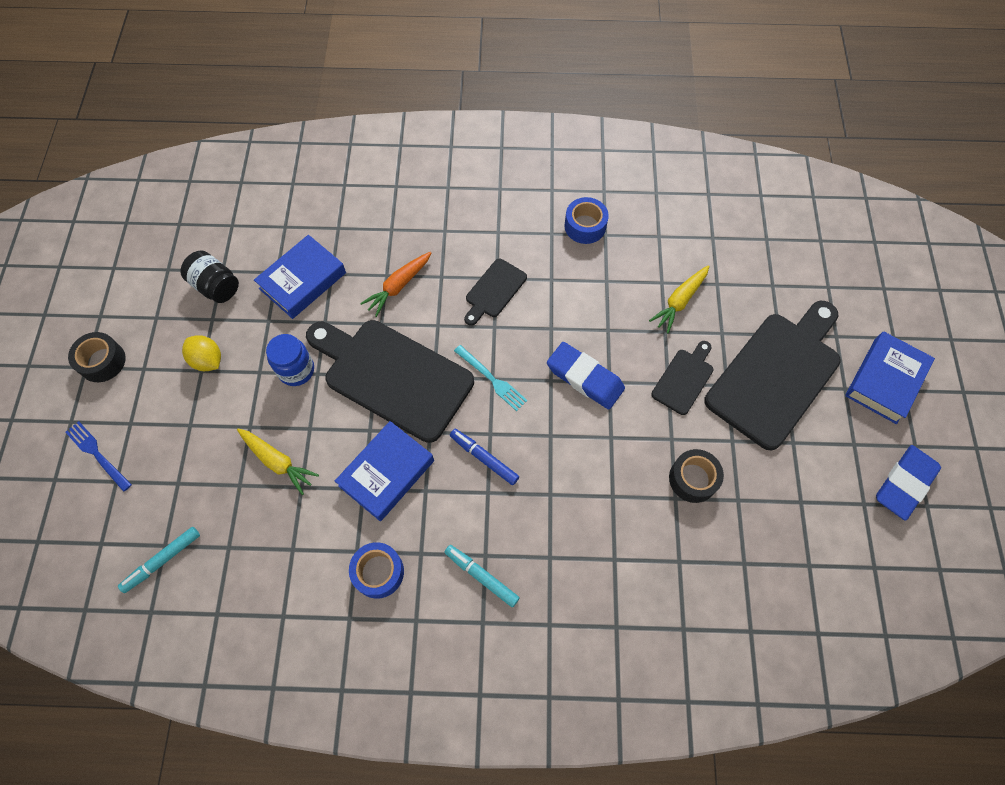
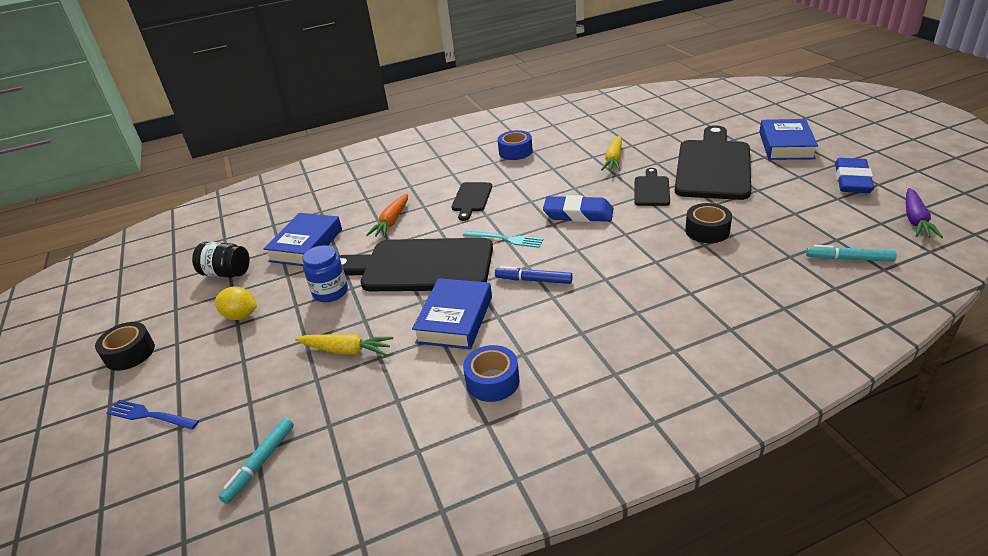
camera: 20 degrees left, 30 degrees down
(481, 576) = (589, 346): turquoise marker -> turquoise marker (849, 259)
(913, 584) = (915, 220): none -> purple carrot

